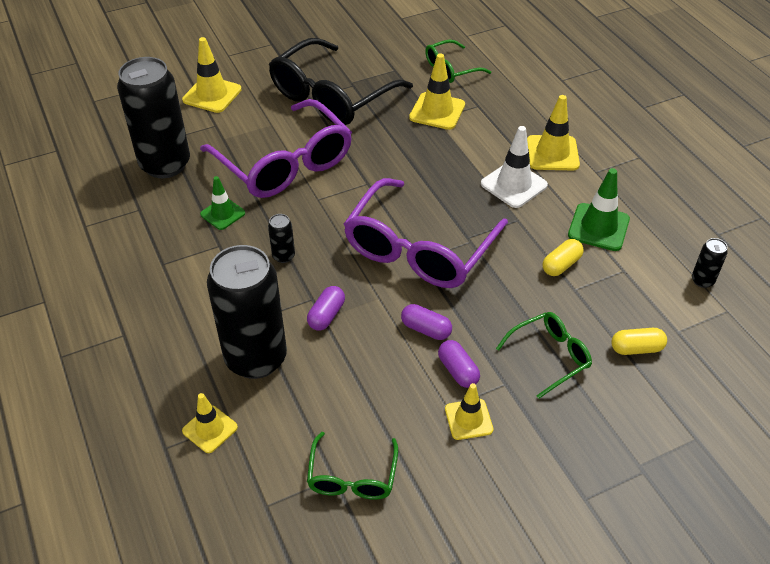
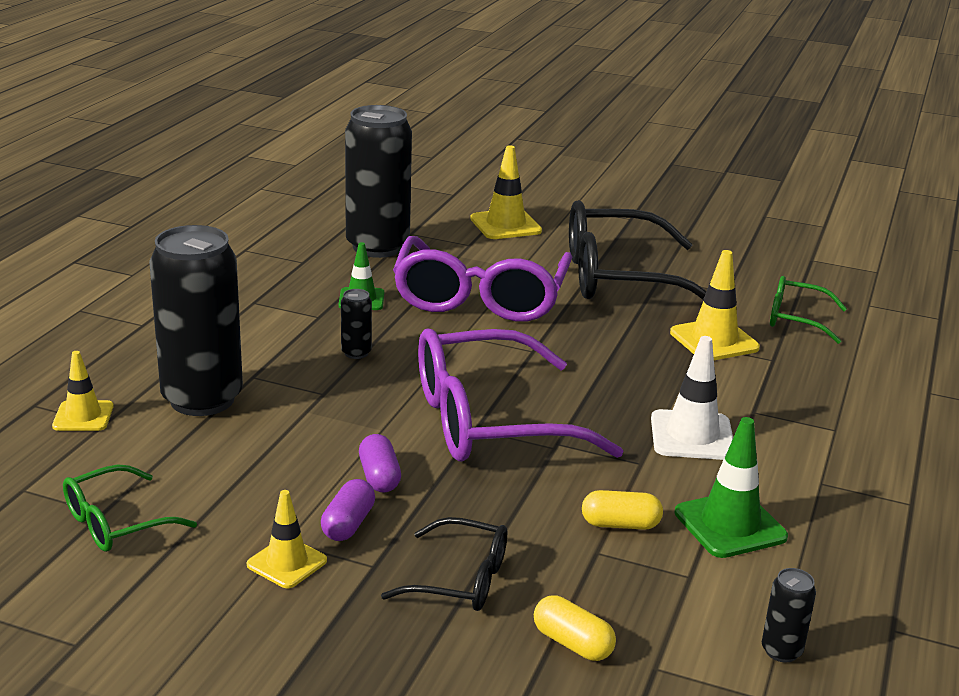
camera: 45 degrees right, 20 degrees down
(326, 315) = (312, 411): purple capsule -> none
(550, 356) = (461, 580): green glasses -> black glasses
(552, 153) = (792, 439): yellow traffic cone -> none

